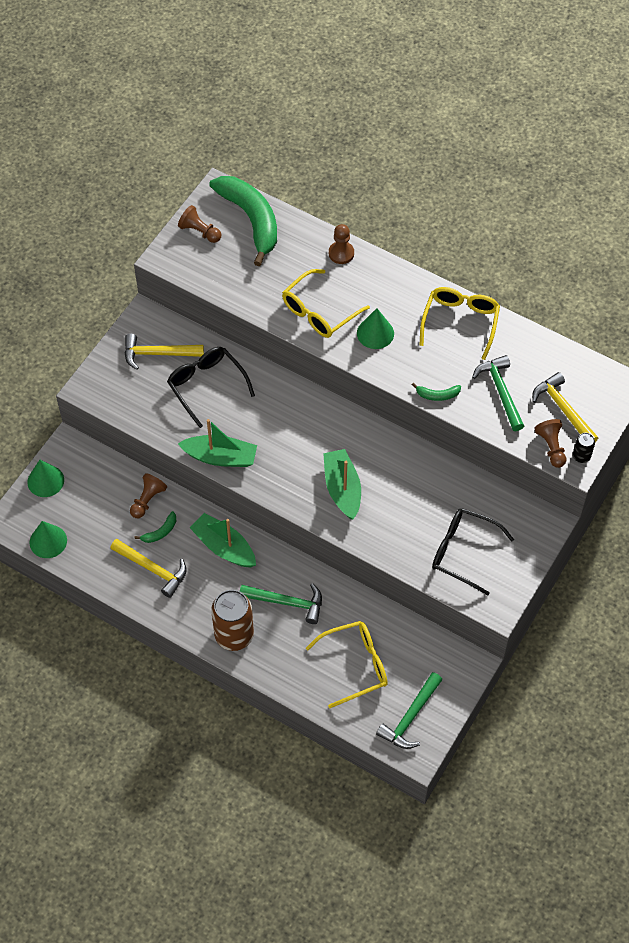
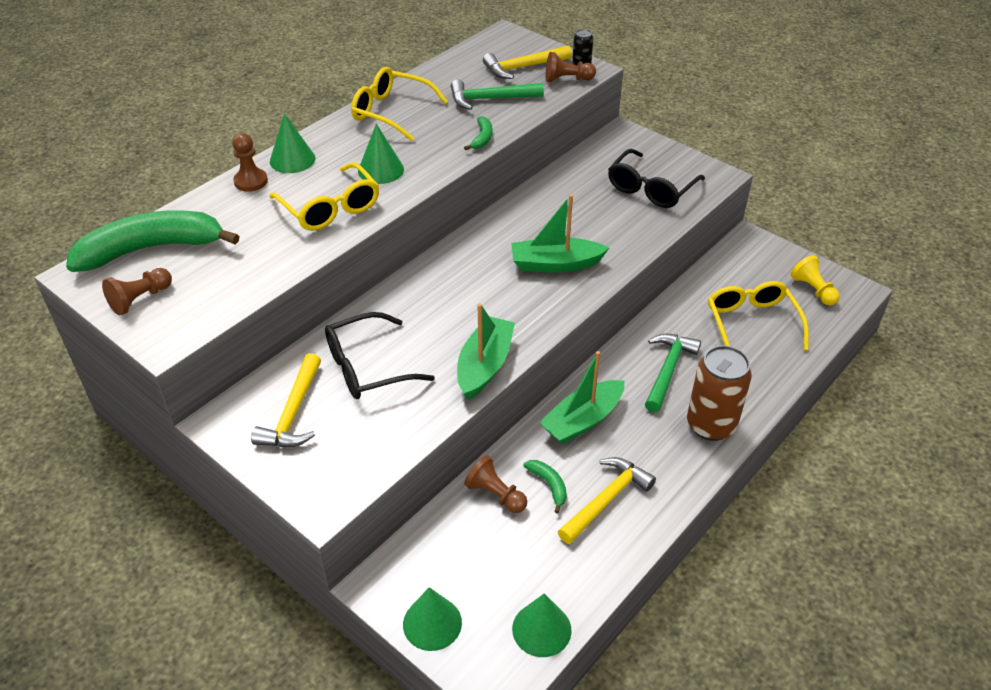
camera: 80 degrees left, 15 degrees down
(375, 272) = (292, 159): none -> green cone
(410, 717) = (813, 290): green hammer -> yellow pawn

